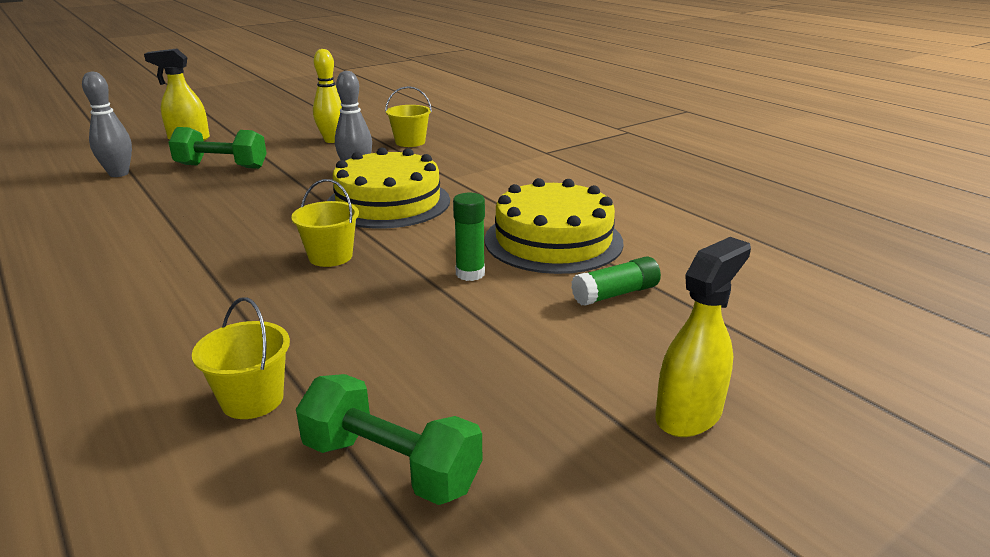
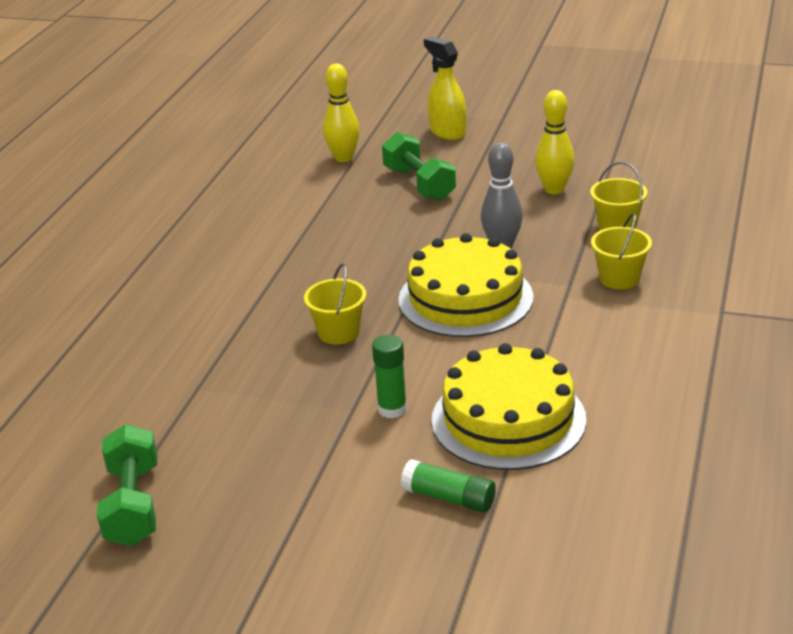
camera: 55 degrees right, 5 degrees up
(119, 174) = (343, 158): grey bowling pin -> yellow bowling pin
(252, 399) = (142, 417): yellow bucket -> yellow bucket (619, 278)
(689, 414) = (306, 607): yellow spray bottle -> none

